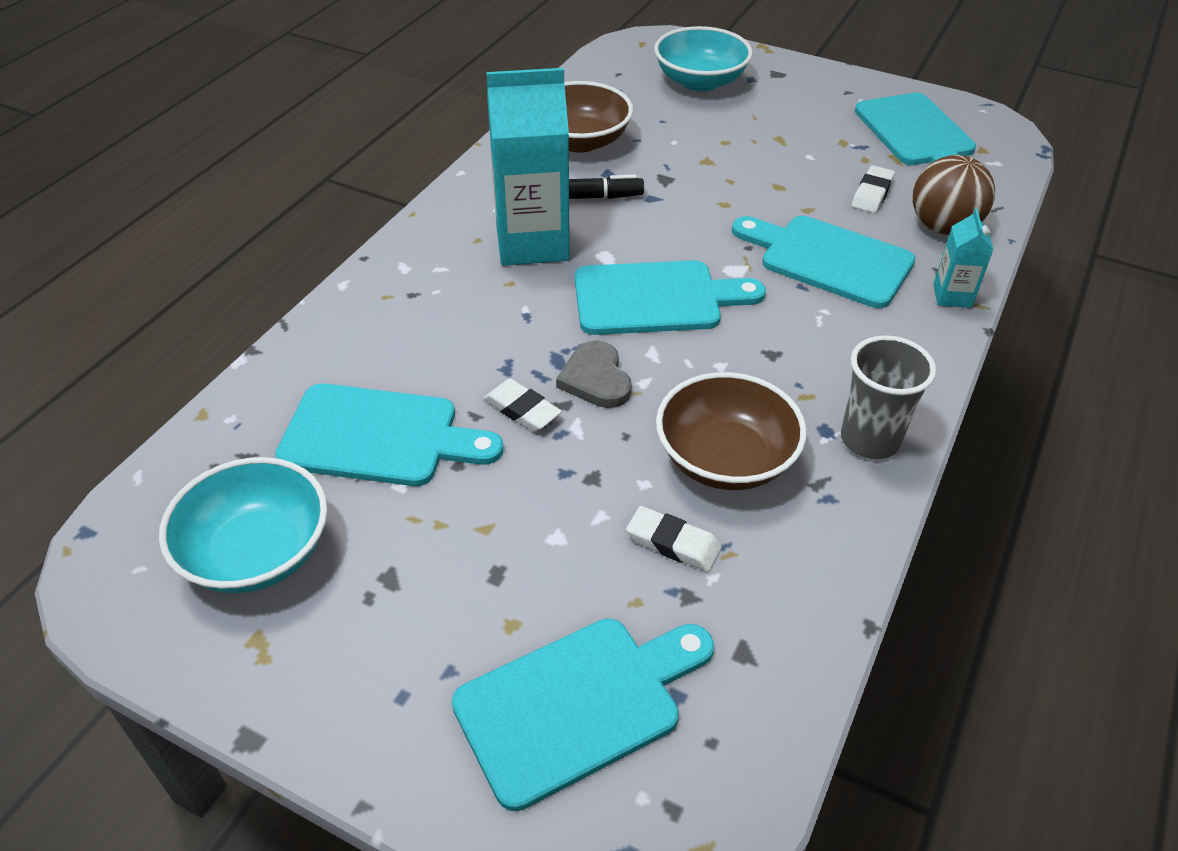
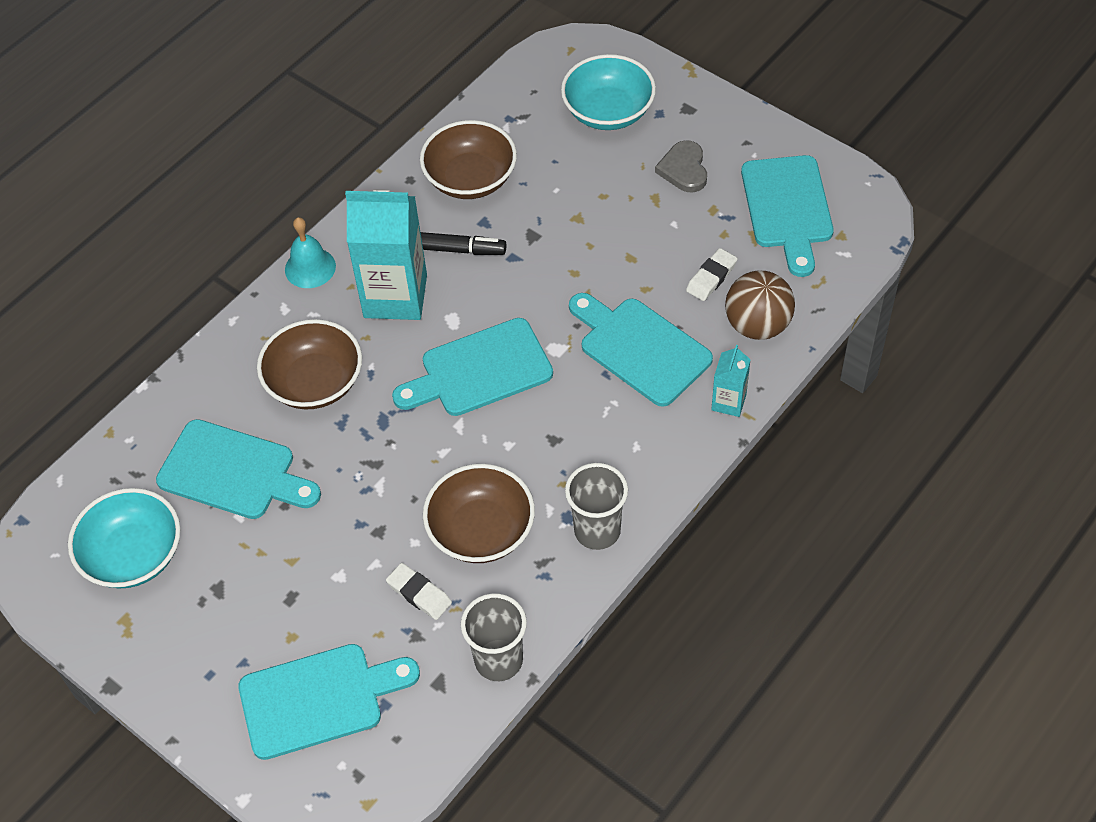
camera: 15 degrees right, 10 degrees up
(424, 228) = (310, 268): none -> turquoise bell
(461, 332) = (315, 382): none -> brown bowl
(522, 410) = (343, 464): white eraser -> none
(596, 379) = (407, 443): grey heart -> grey heart (684, 169)
(656, 298) = (479, 370): turquoise cutting board -> turquoise cutting board turned 150 degrees clockwise
(814, 610) = (498, 660): none -> grey cup

